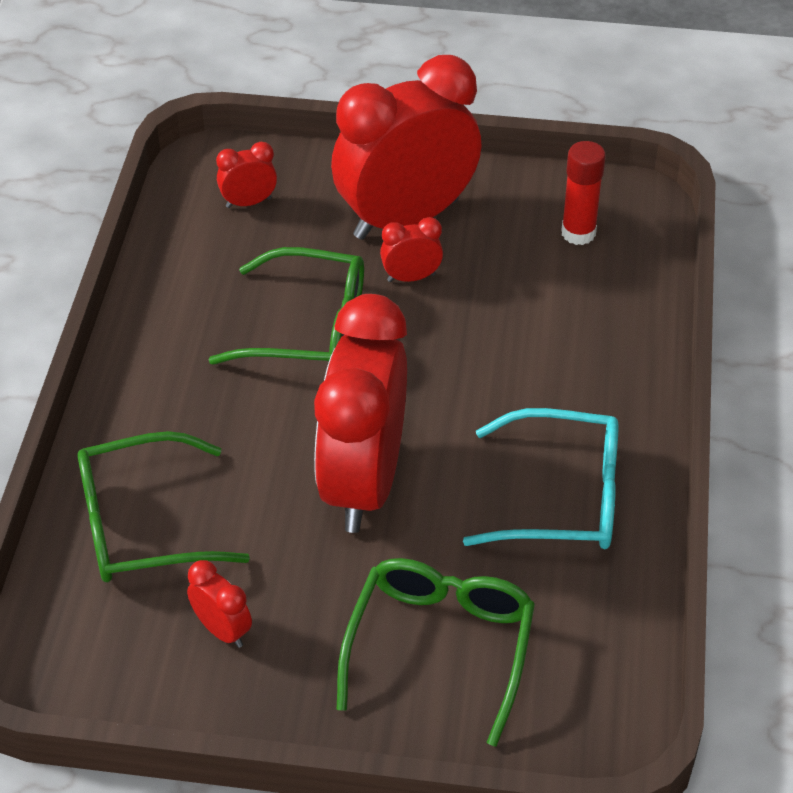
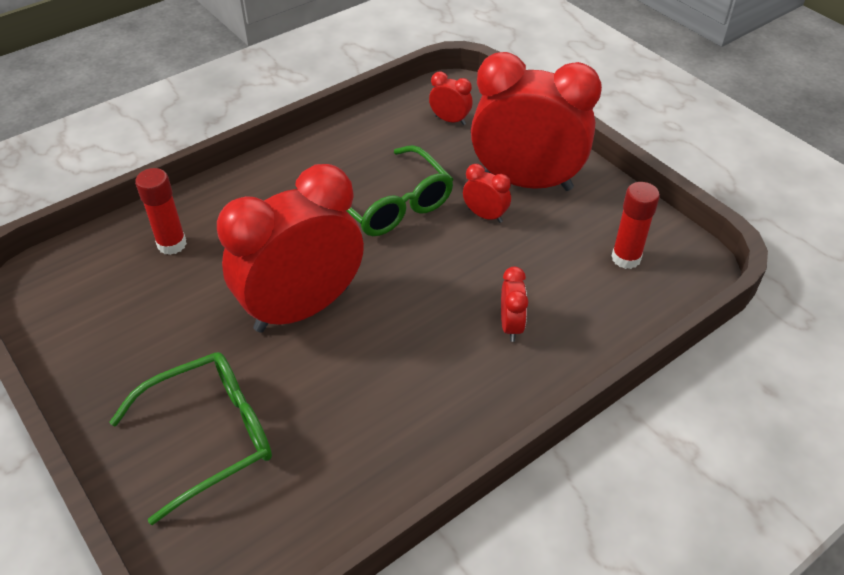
camera: 45 degrees right, 0 degrees up
(142, 525) = (172, 244): green glasses -> red glue stick
(222, 630) = (127, 328): red clock -> red clock (511, 326)
(562, 497) = (399, 408): turquoise glasses -> none

